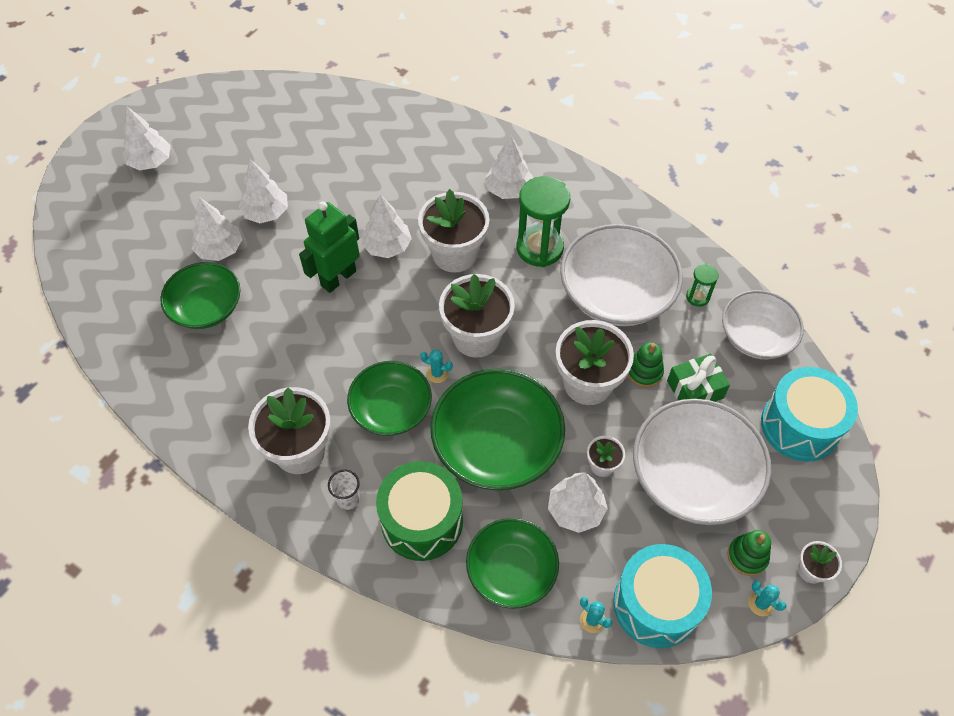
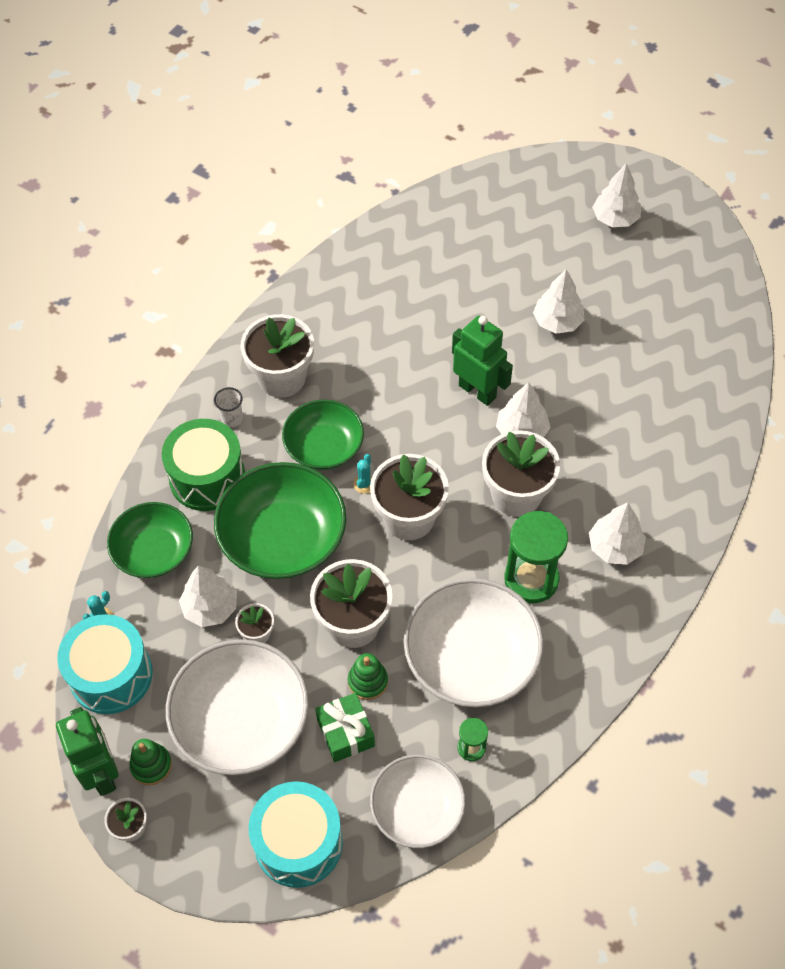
camera: 90 degrees right, 0 degrees up
(206, 307) = (436, 288): green bowl -> none
(220, 249) = (507, 289): white tree -> none
(761, 603) = (102, 772): turquoise cactus -> green robot

